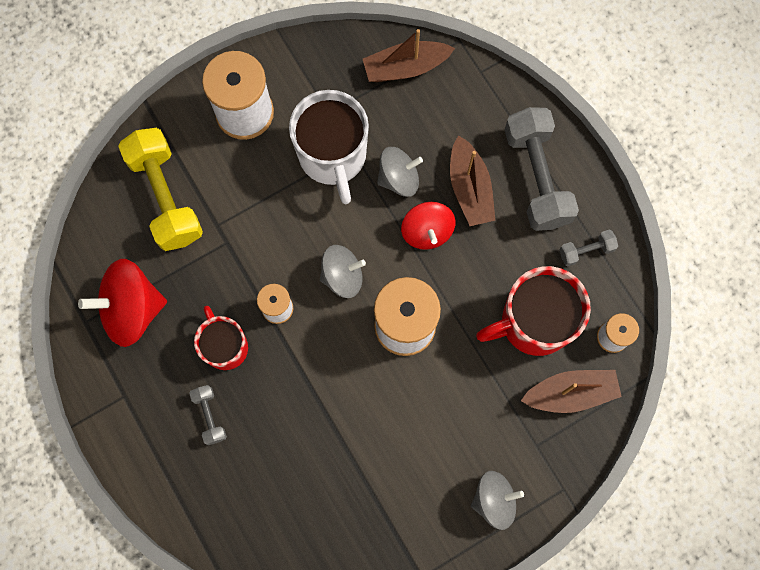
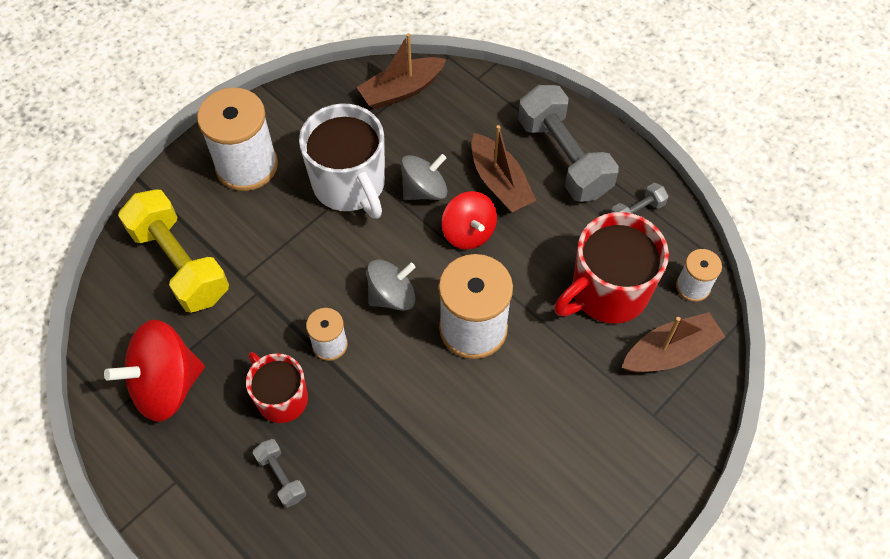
camera: 15 degrees left, 15 degrees down
(494, 500) = (627, 484): grey spinning top -> none

